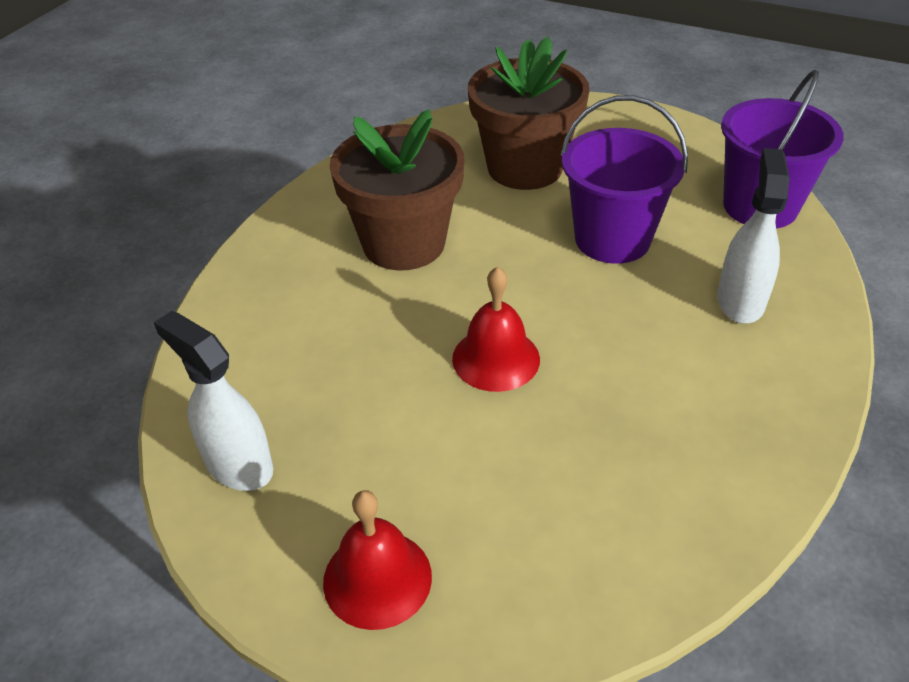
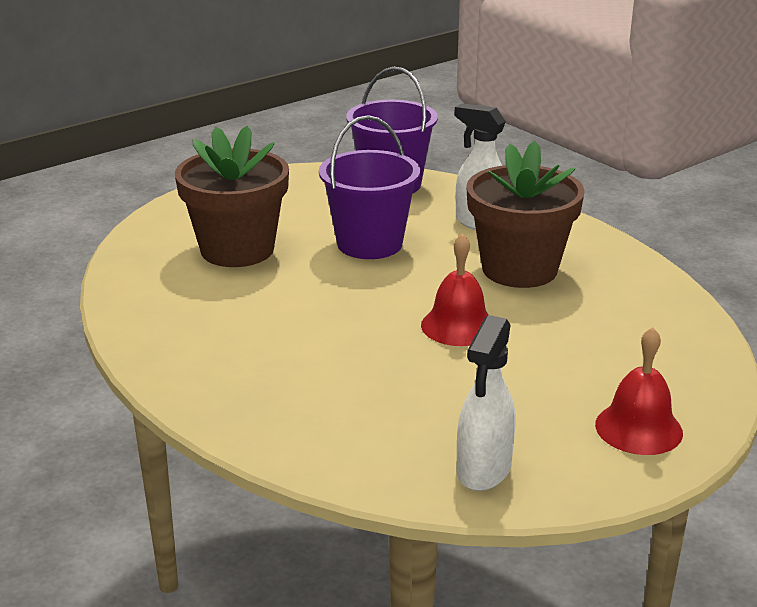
camera: 65 degrees left, 15 degrees down
(238, 464) = (483, 470): white spray bottle -> white spray bottle turned 45 degrees counterclockwise
(404, 243) = (277, 329): brown flower pot -> brown flower pot (519, 269)

